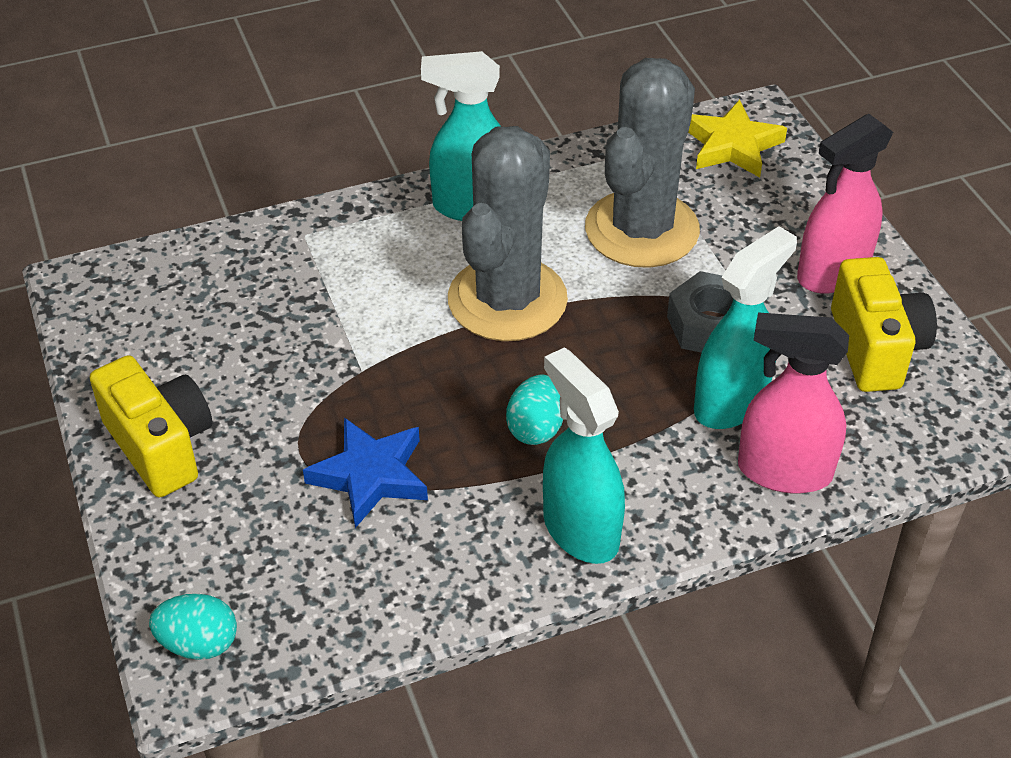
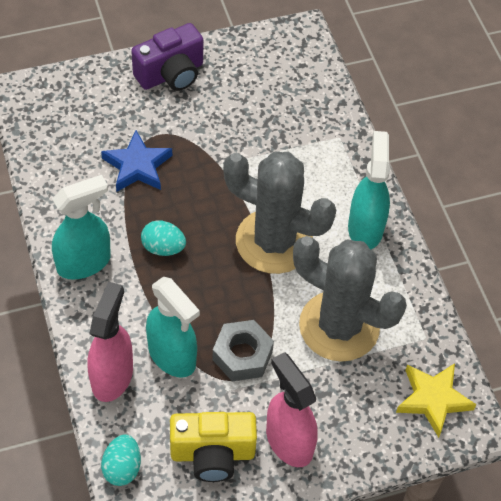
camera: 90 degrees right, 10 degrees up
(161, 446) = (171, 74): yellow camera -> purple camera
(199, 644) = (39, 94): turquoise egg -> turquoise egg (122, 468)

